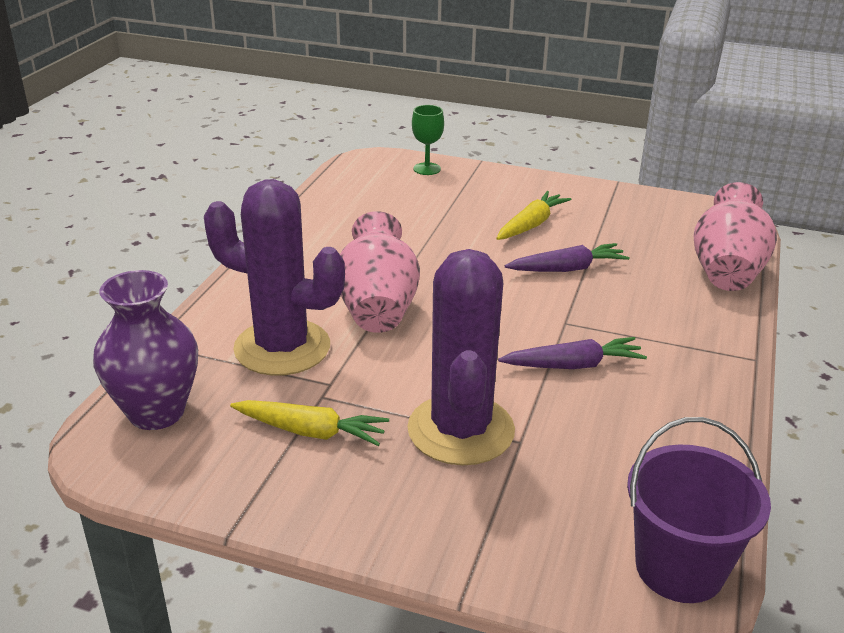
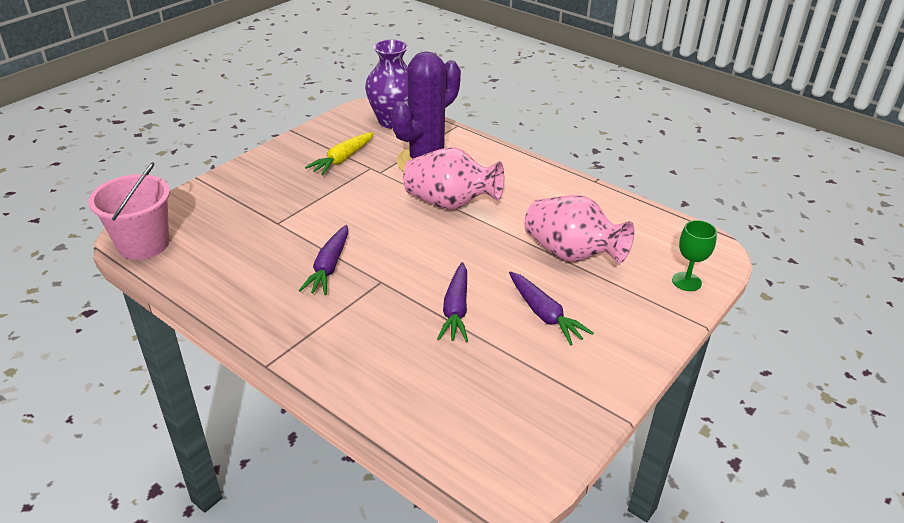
camera: 110 degrees right, 5 degrees up
(461, 430) = (304, 205): purple cactus -> none
(531, 225) = (544, 314): yellow carrot -> purple carrot
(679, 568) = (143, 244): purple bucket -> pink bucket
(727, 271) = (397, 417): pink vase -> pink vase (571, 254)

